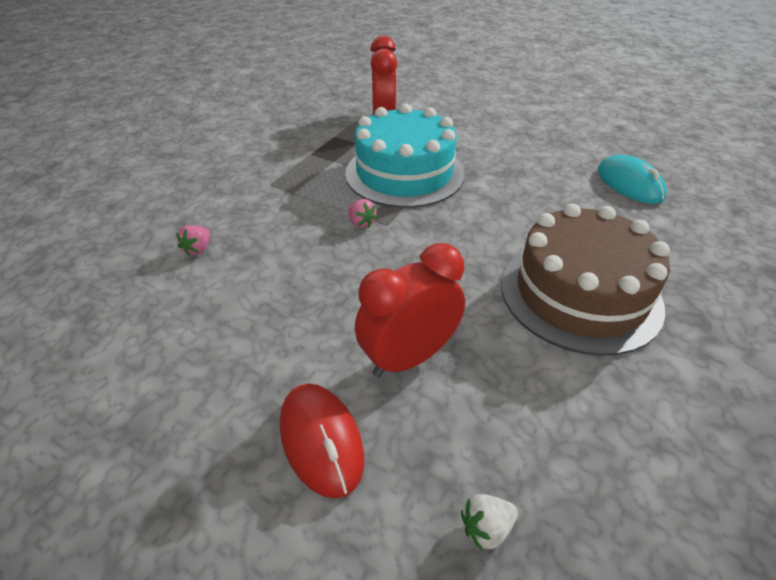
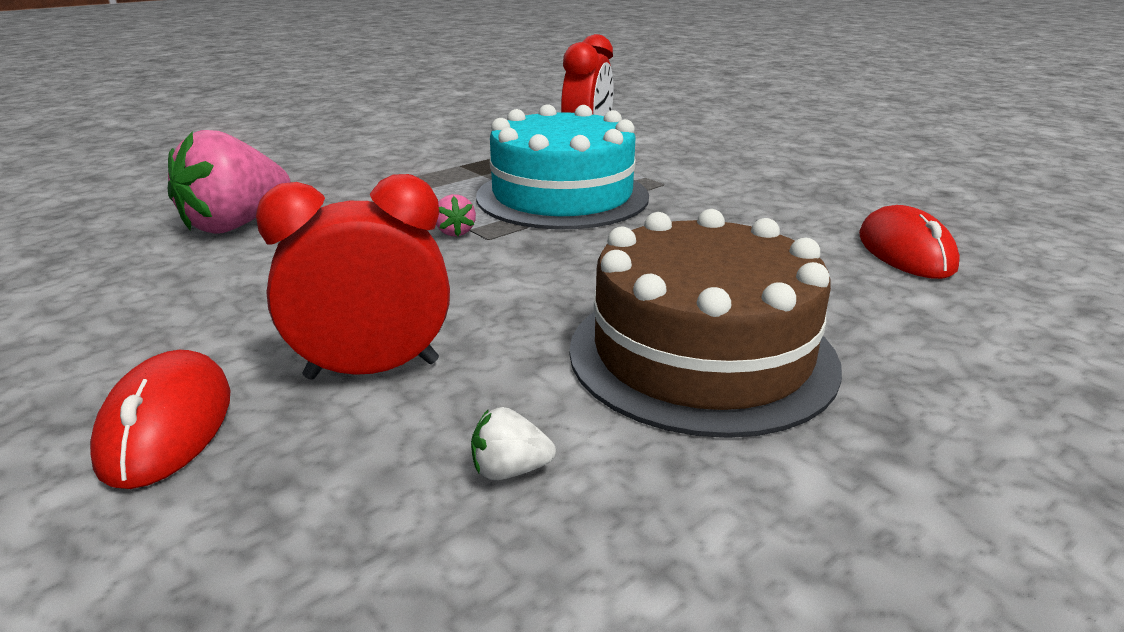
camera: 20 degrees right, 15 degrees down
(198, 249) = (236, 225): pink strawberry -> pink strawberry, size x2.43
(486, 528) = (272, 585): white strawberry -> white strawberry (509, 470)
(629, 184) = (905, 251): turquoise mouse -> red mouse

